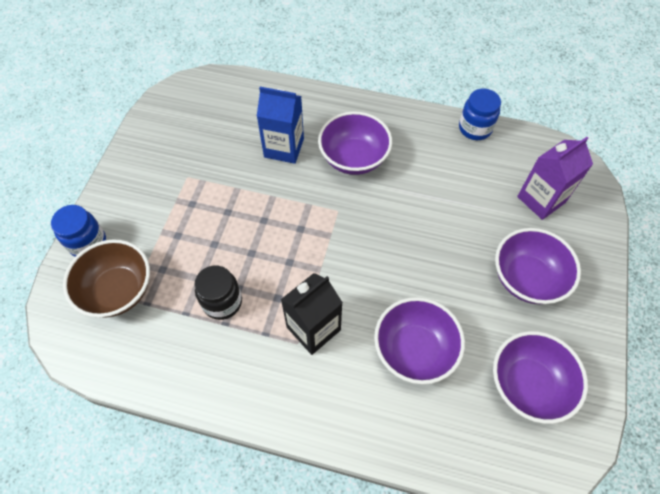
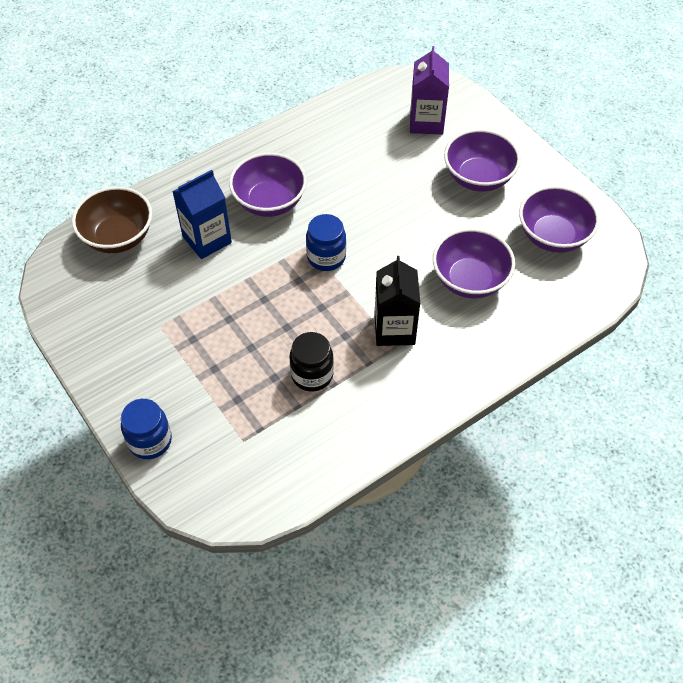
camera: 50 degrees left, 5 degrees down
(118, 290) = (225, 444): brown bowl -> brown bowl (118, 237)
(475, 128) = (326, 111): blue jar -> blue jar (326, 257)

